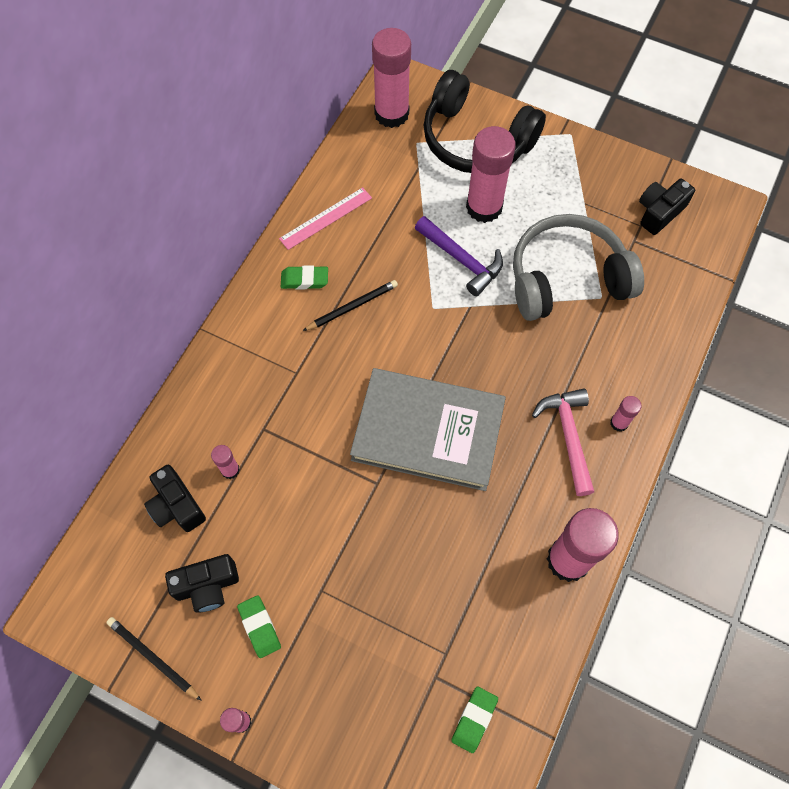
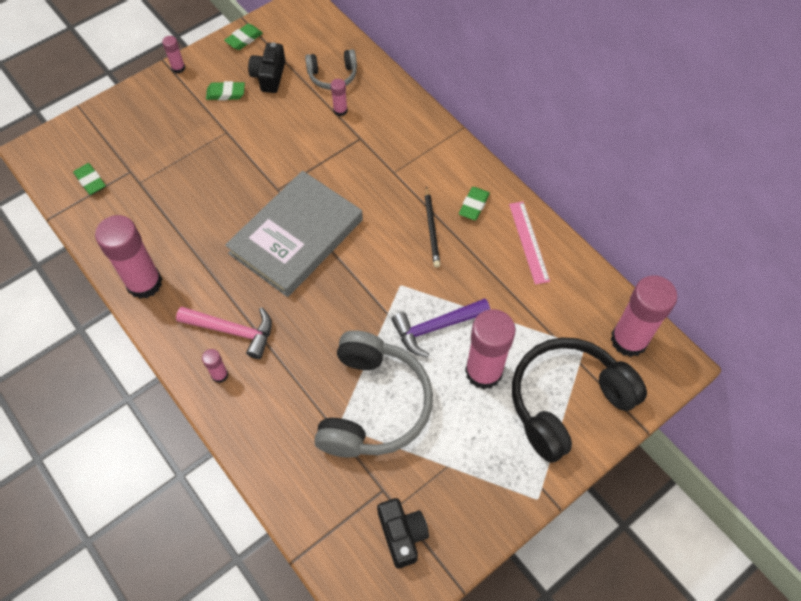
camera: 115 degrees right, 5 degrees down
(153, 658) = (244, 39): black pencil -> green eraser
(177, 506) = (332, 76): black camera -> grey headphones

